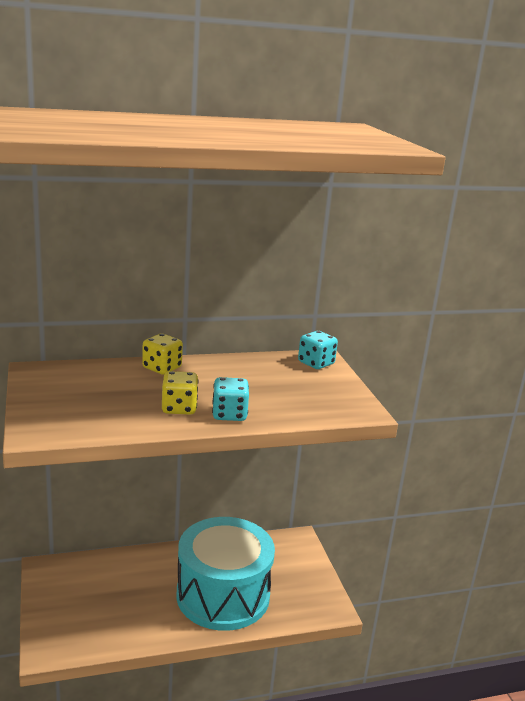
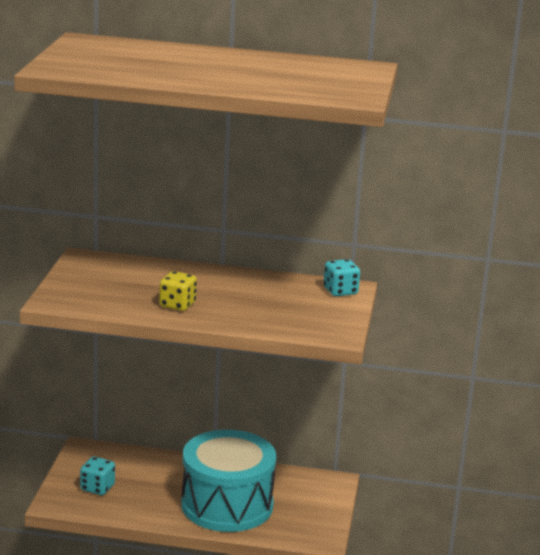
camera: 25 degrees right, 0 degrees up
(162, 368) = (191, 272): yellow dice -> none
(229, 414) = (215, 317): turquoise dice -> turquoise dice (97, 488)

